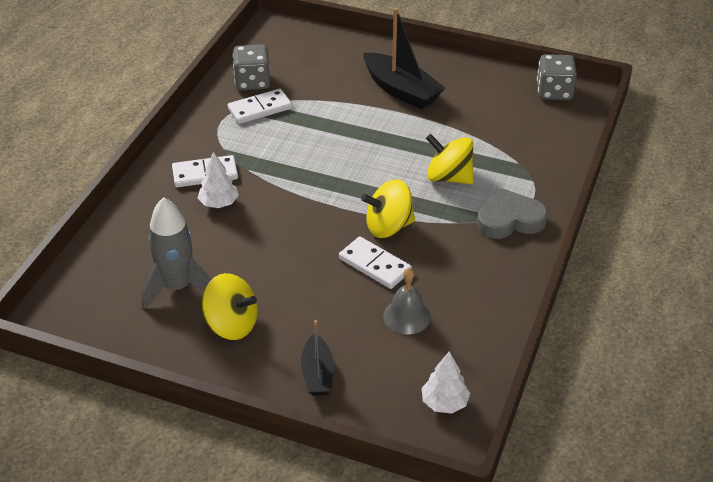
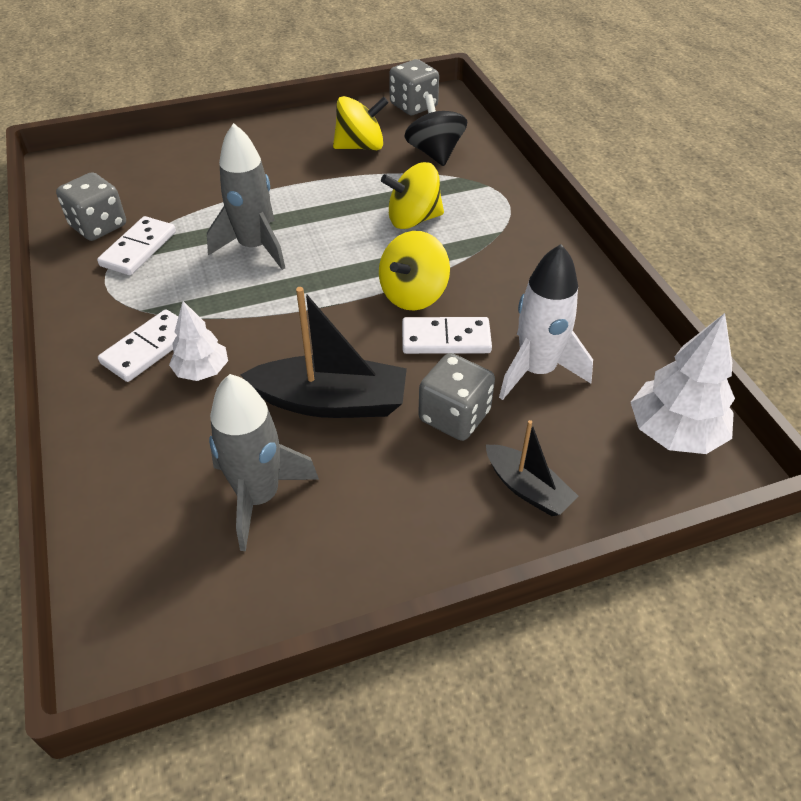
camera: 40 degrees left, 5 degrees up
(231, 324) = (373, 498): yellow spinning top -> yellow spinning top (360, 146)
(325, 311) = (454, 416): none -> grey dice
(327, 143) = (255, 247): none -> grey rocket
(401, 90) = (273, 164): black boat -> black boat (331, 401)
(406, 316) = (536, 370): grey bell -> white rocket
(444, 403) = (674, 432): white tree -> white tree, size x1.61
(510, 220) = (512, 228): grey heart -> none
(524, 137) = (435, 153): none -> black spinning top

